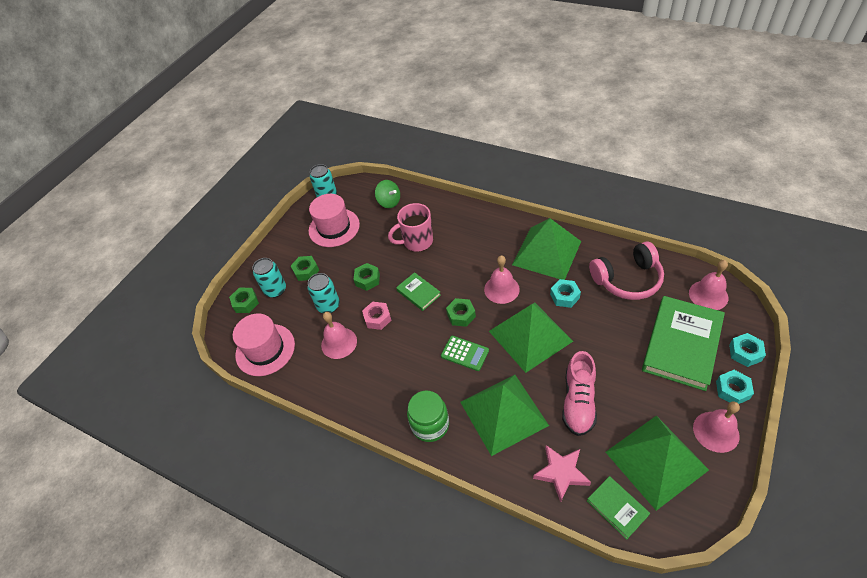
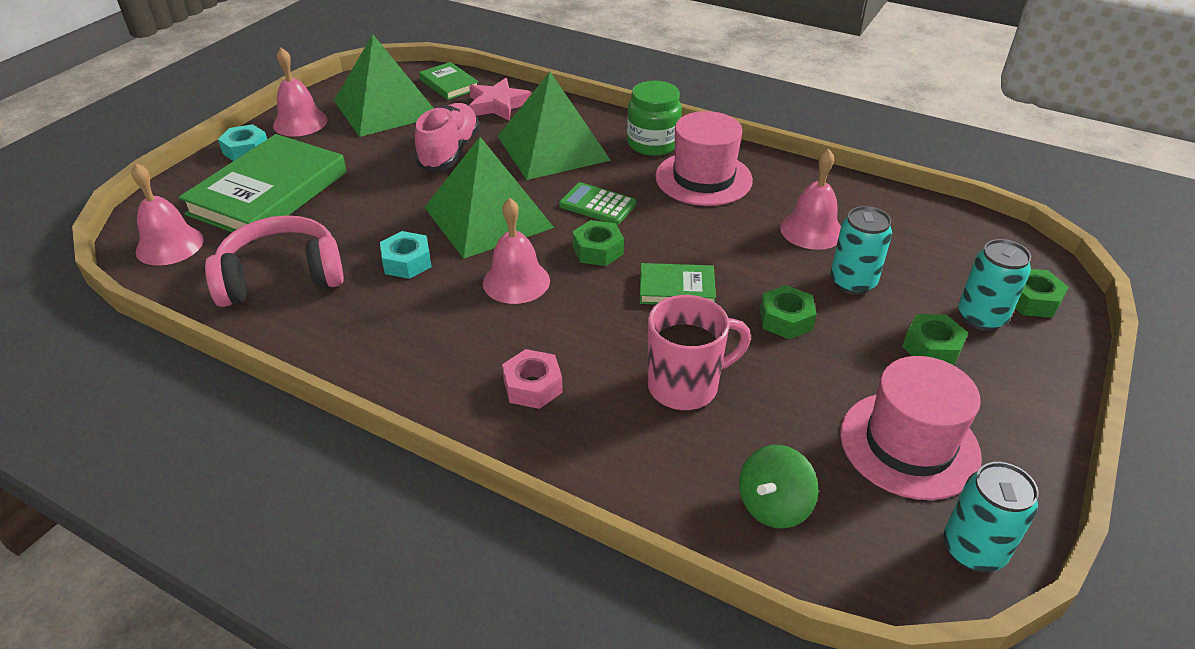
camera: 175 degrees right, 10 degrees down
(265, 349) = (941, 230): pink hat -> pink hat (703, 178)
(377, 318) = (750, 257): pink nut -> pink nut (532, 386)
(389, 202) = (773, 505): green spinning top -> green spinning top turned 90 degrees counterclockwise
(418, 293) = (676, 288): green book -> green book turned 45 degrees counterclockwise
(547, 253) = (404, 335): green pyramid -> none
(745, 352) = (191, 180): turquoise nut -> none

